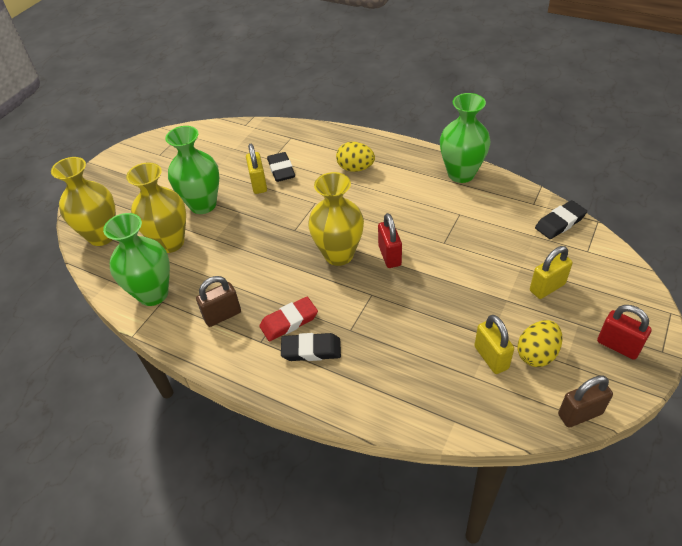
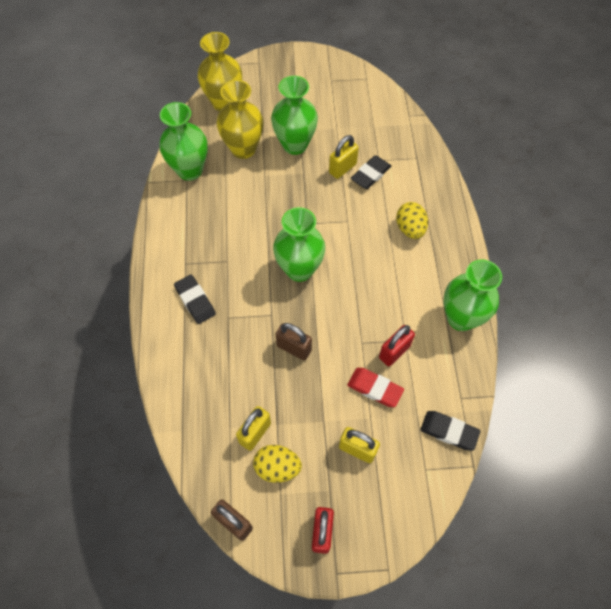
camera: 55 degrees right, 15 degrees up
(222, 315) = (195, 225): brown padlock -> brown padlock (294, 348)
(289, 321) = (213, 272): red eraser -> red eraser (375, 388)
(339, 254) = (299, 269): yellow vase -> green vase
(389, 256) = (320, 308): red padlock -> red padlock (394, 352)

